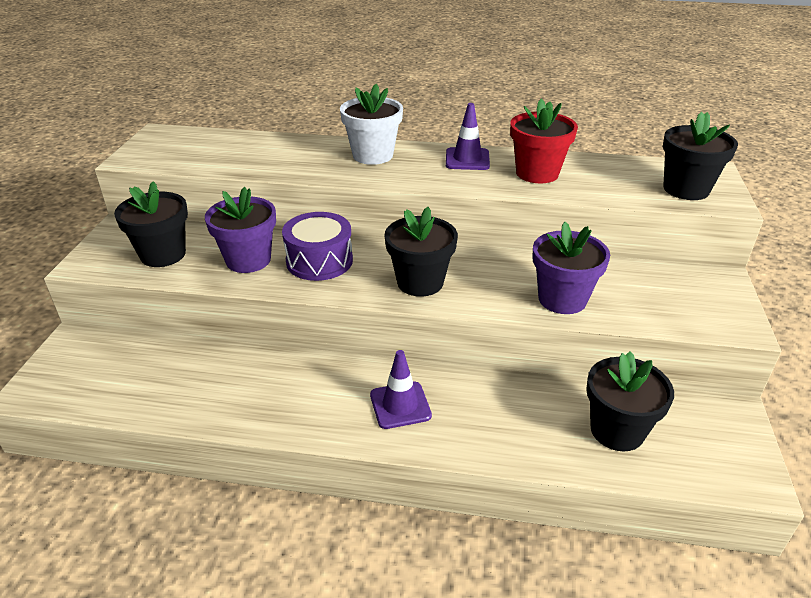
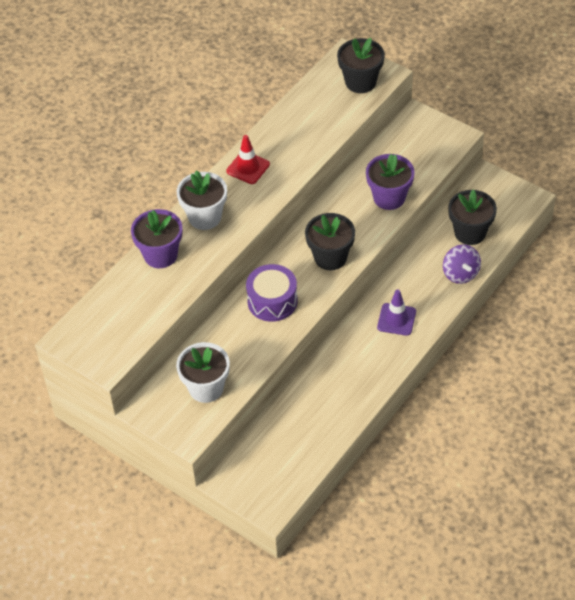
camera: 60 degrees left, 15 degrees up
(163, 254) = (206, 388): black flower pot -> white flower pot
(248, 260) = (246, 340): purple flower pot -> purple flower pot (160, 255)
(467, 159) = (248, 168): purple traffic cone -> red traffic cone
(533, 446) = (460, 274): none -> purple spinning top
(537, 173) = (293, 141): red flower pot -> none

